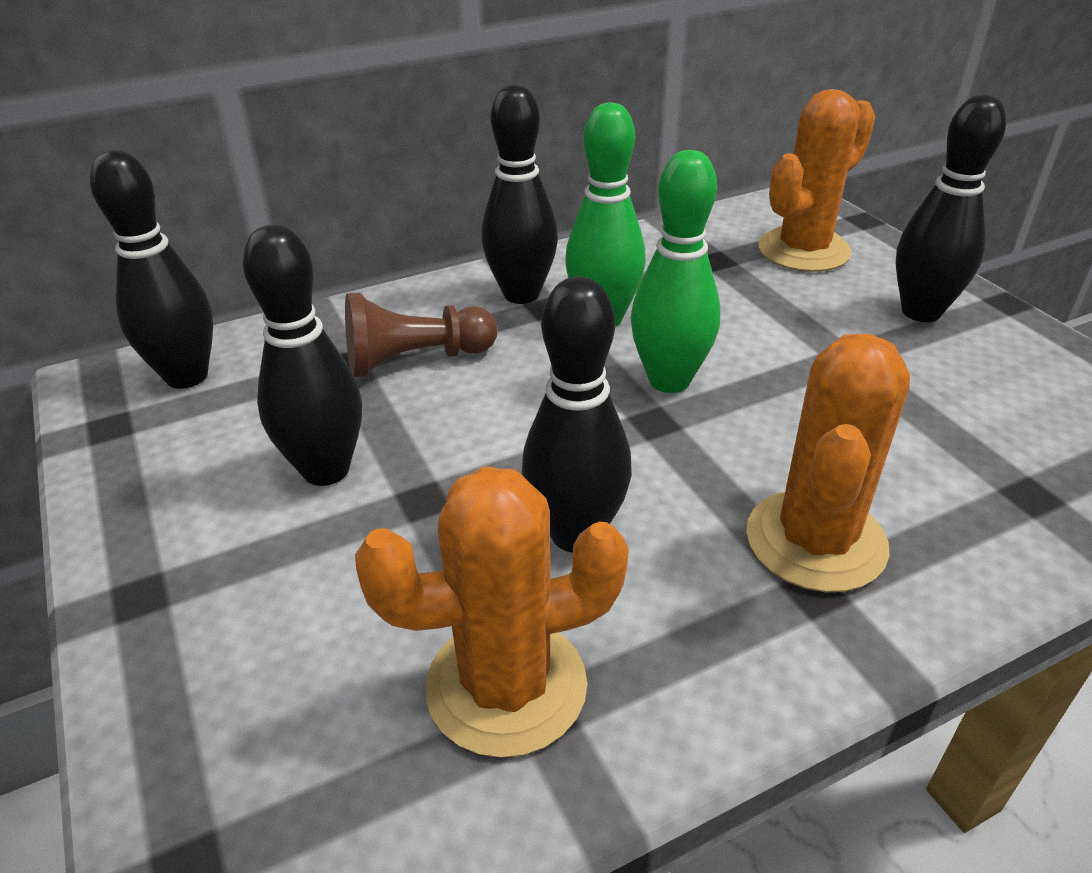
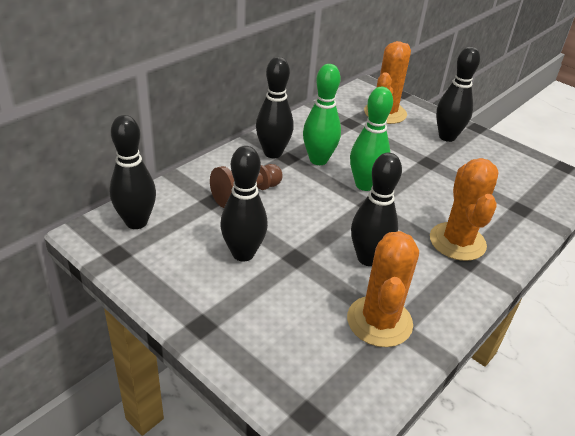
camera: 25 degrees left, 0 degrees up
(506, 686) = (379, 321): orange cactus -> orange cactus turned 45 degrees counterclockwise

